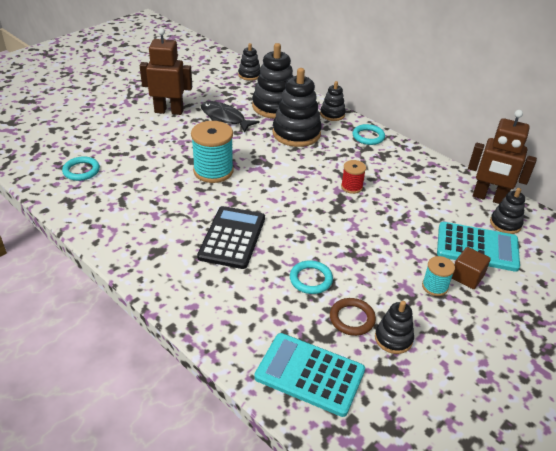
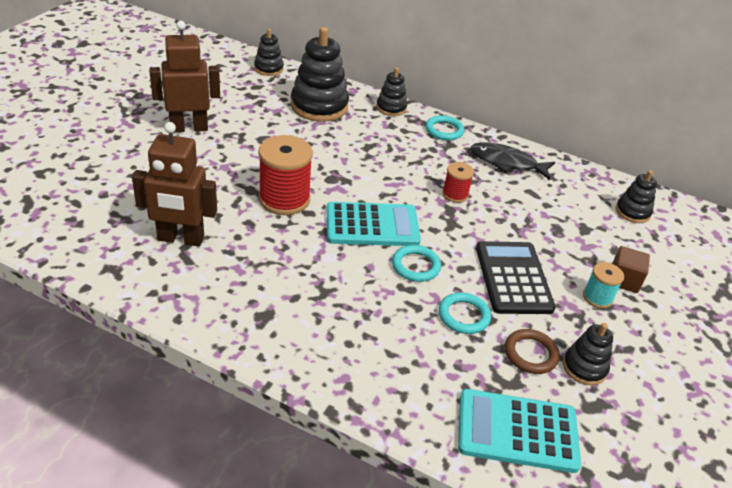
camera: 20 degrees left, 0 degrees up
(81, 171) = (110, 225): turquoise ring -> turquoise ring (416, 266)
(213, 171) = (284, 199): turquoise spool -> red spool
(225, 118) = (265, 128): black fish -> black fish (507, 163)
(232, 237) = (348, 281): black calculator -> black calculator (513, 278)
(296, 133) = (361, 137): black stacking toy -> none
(477, 247) = (618, 244): turquoise calculator -> turquoise calculator (372, 225)
(489, 198) = (603, 185): brown robot -> brown robot (181, 239)

